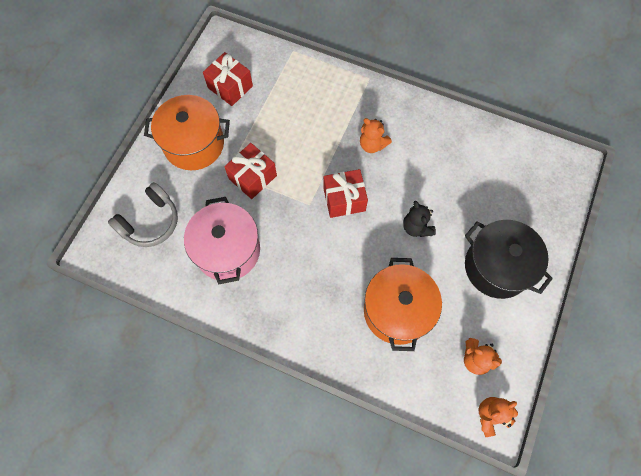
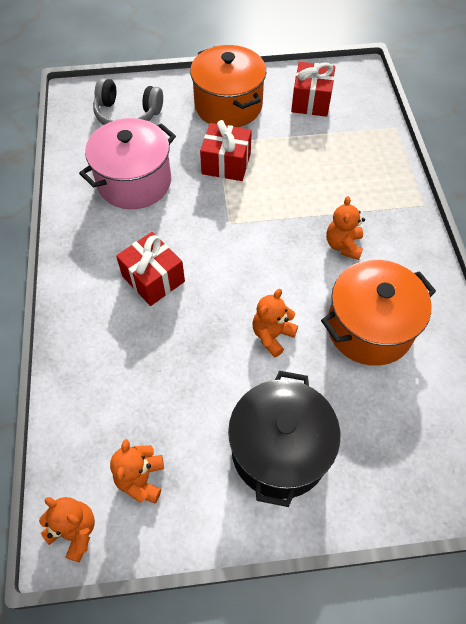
camera: 60 degrees right, 10 degrees down
(344, 199) = (257, 250): red gift -> red gift (153, 279)
(397, 311) = (155, 362): orange pot -> orange pot (369, 328)
(416, 227) = (272, 335): black teddy bear -> orange teddy bear

